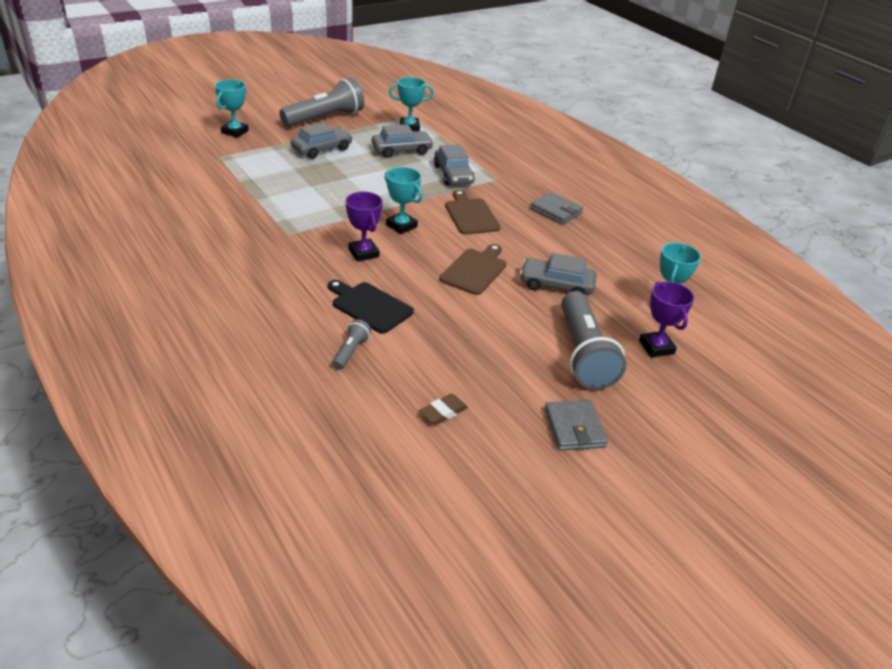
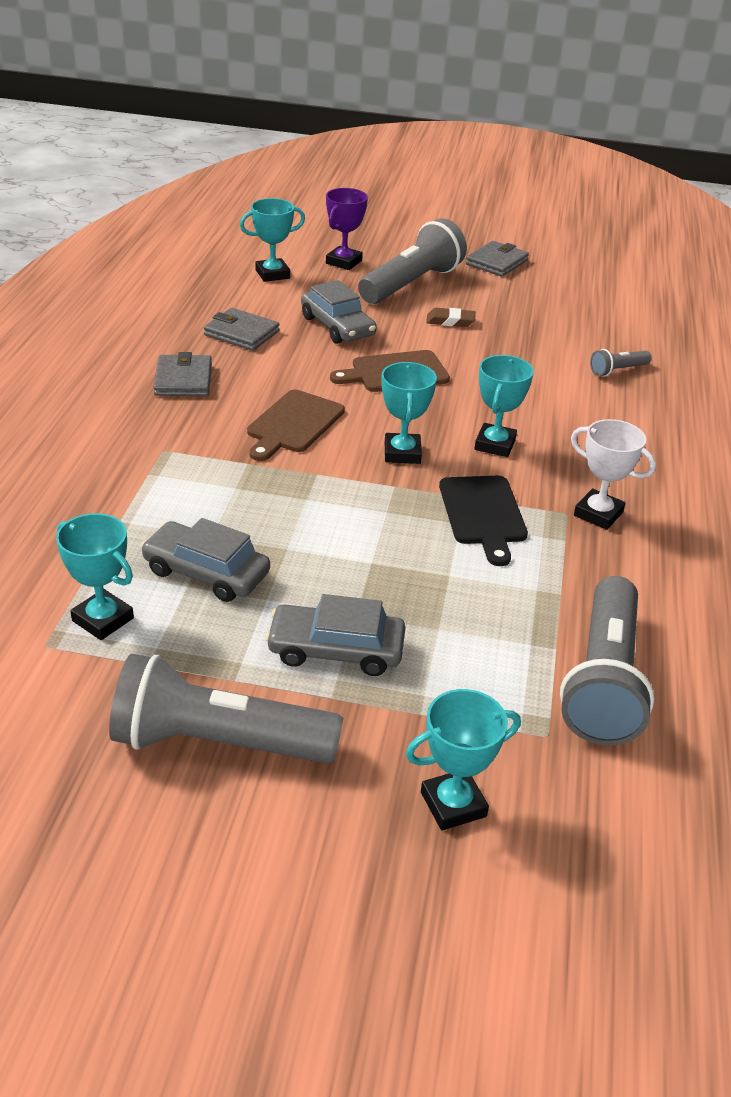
camera: 135 degrees left, 0 degrees up
(210, 178) = (604, 681): none -> grey flashlight
(271, 241) = (598, 514): none -> white trophy
(363, 253) = (495, 444): purple trophy -> turquoise trophy
(369, 306) = (555, 394): black cutting board -> black cutting board (483, 514)
(443, 412) = (584, 307): brown eraser -> brown eraser (450, 321)
(453, 174) = (210, 487): grey car -> none
(588, 251) = (241, 333): none -> grey wallet

